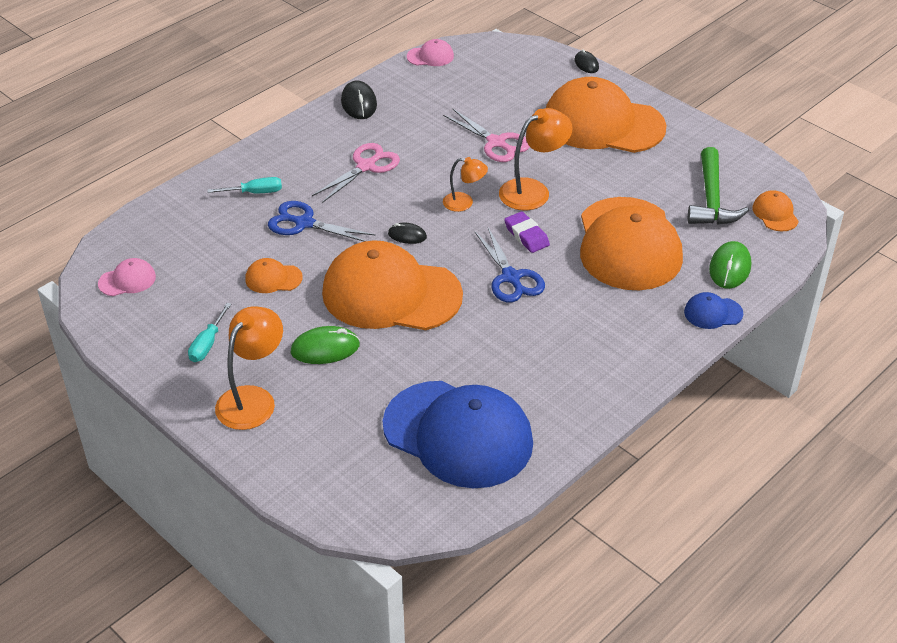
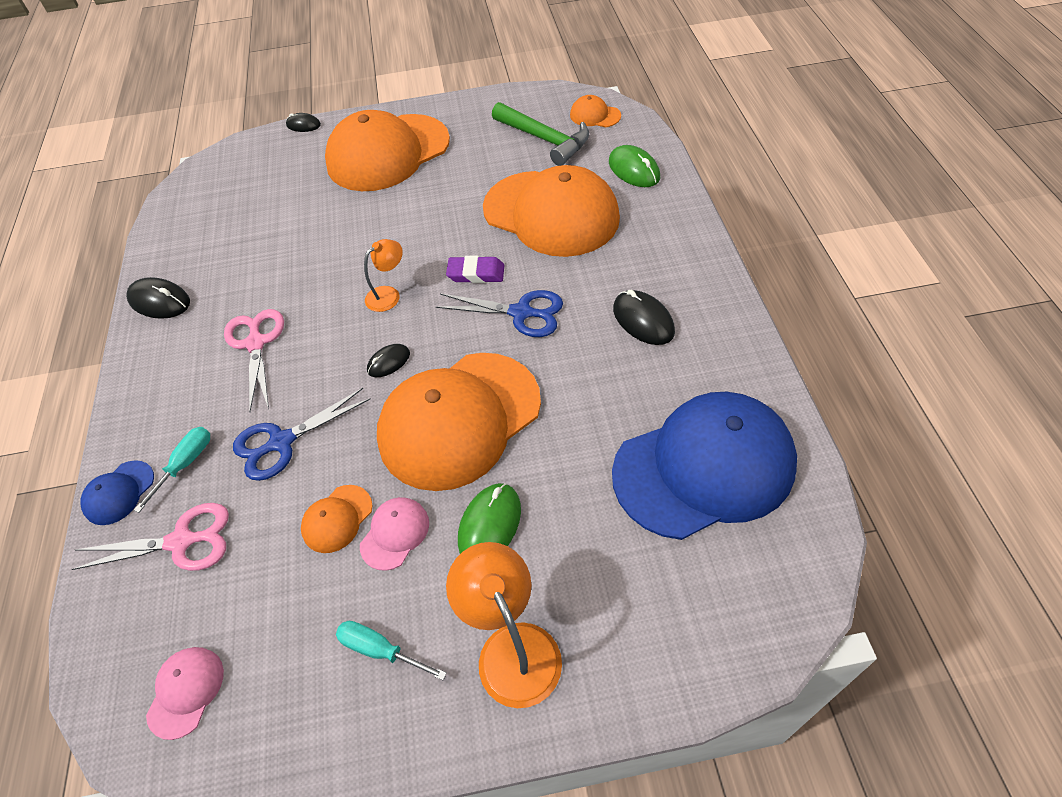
camera: 50 degrees left, 10 degrees up
(208, 344) = (381, 650): turquoise screwdriver -> turquoise screwdriver turned 150 degrees clockwise
(430, 56) = (164, 215): pink cap -> pink cap (395, 534)
(496, 143) = (333, 231): pink scissors -> pink scissors (181, 541)
(533, 190) = (422, 239): orange lamp -> none
(565, 345) = (643, 320): none -> black mouse
(713, 313) = (678, 206): blue cap -> blue cap (119, 493)

